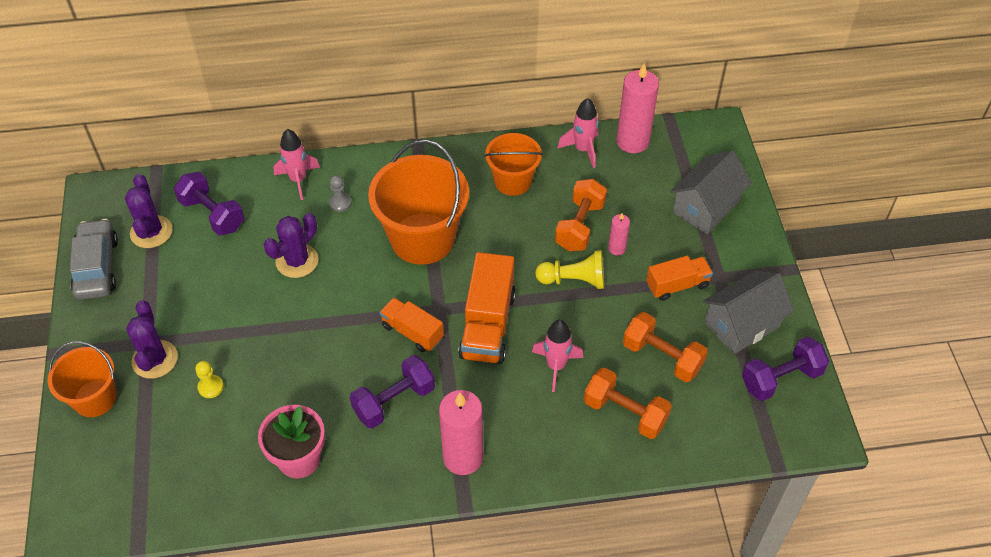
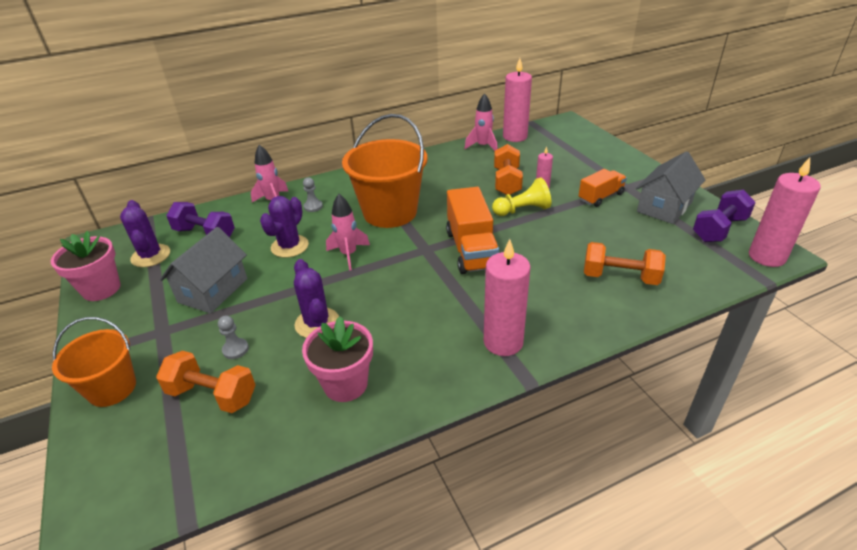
camera: 15 degrees left, 15 degrees down
(97, 267) = (101, 289): grey car -> pink flower pot
(155, 359) = (172, 342): purple cactus -> purple cactus (317, 323)
(210, 387) = (235, 349): yellow pawn -> grey pawn
(394, 401) = (418, 317): purple dumbbell -> none
(412, 332) = (410, 268): orange truck -> none
(513, 181) = (442, 170): orange bucket -> none
(556, 366) = (543, 262): pink rocket -> pink rocket (348, 254)
(662, 357) = (621, 237): orange dumbbell -> orange dumbbell (212, 395)
(706, 207) = (588, 156): grey house -> grey house (213, 290)
(804, 434) = (766, 257): none -> pink candle

